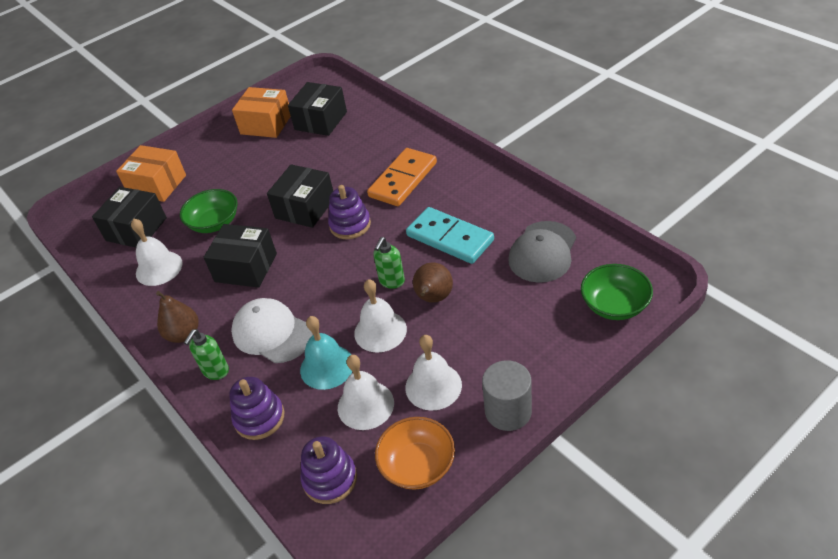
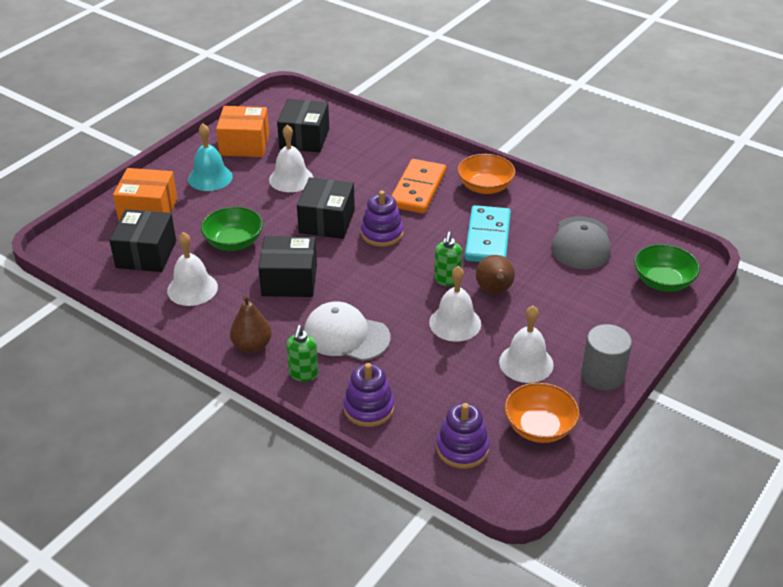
camera: 20 degrees left, 5 degrees down
(327, 366) = (416, 358): turquoise bell -> turquoise bell (210, 177)
(365, 405) = (468, 385): white bell -> white bell (291, 179)
(450, 238) = (488, 238): turquoise domino -> turquoise domino turned 75 degrees clockwise
(469, 181) = (485, 187): none -> orange bowl

